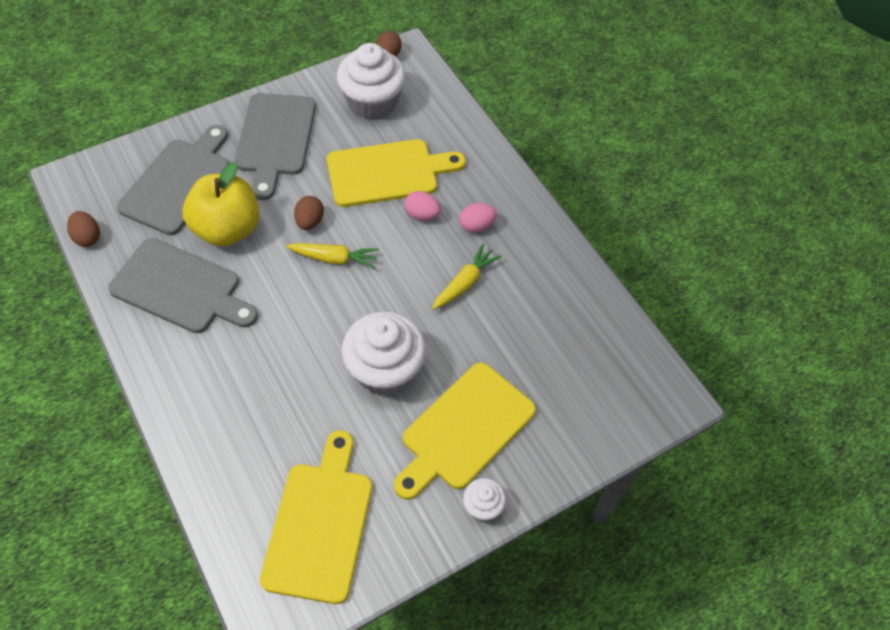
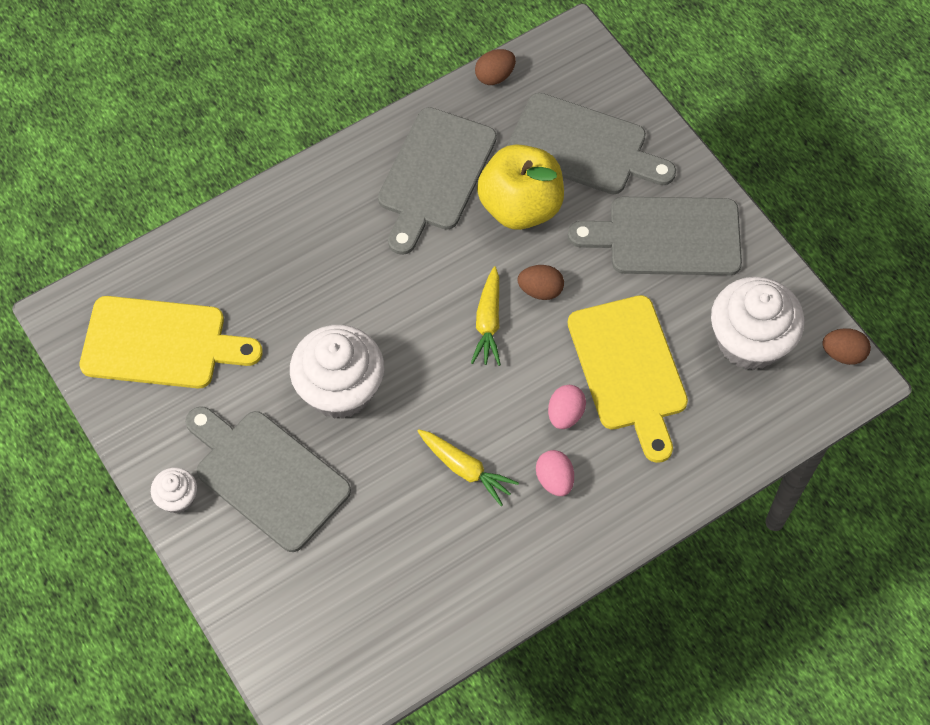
camera: 90 degrees right, 5 degrees up
(464, 429) = (267, 476): yellow cutting board -> grey cutting board

